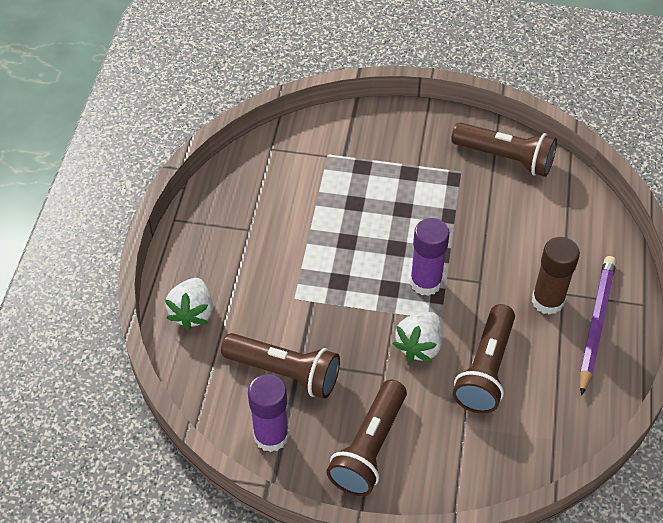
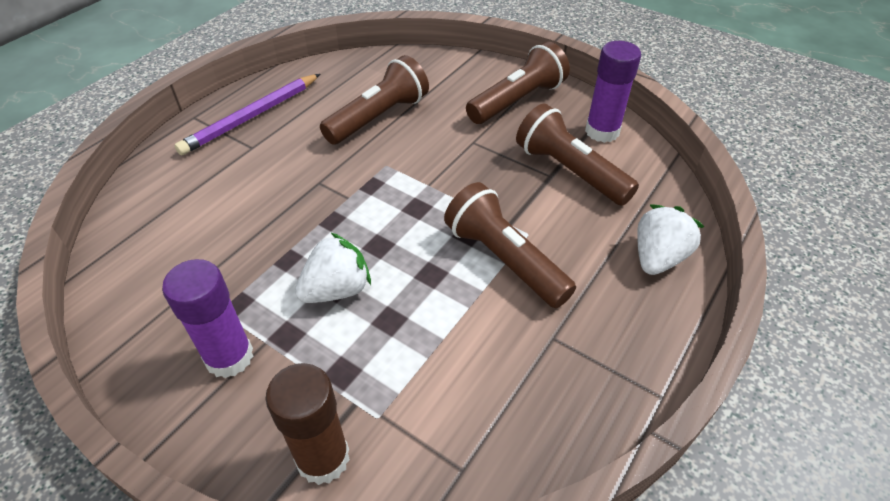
camera: 155 degrees left, 5 degrees down
(419, 346) = (423, 151): white strawberry -> white strawberry (337, 289)
(425, 282) = (374, 199): purple glue stick -> purple glue stick (229, 357)
(505, 158) = (149, 304): brown flashlight -> brown flashlight (505, 259)
(547, 301) = (272, 145): brown glue stick -> brown glue stick (323, 458)

